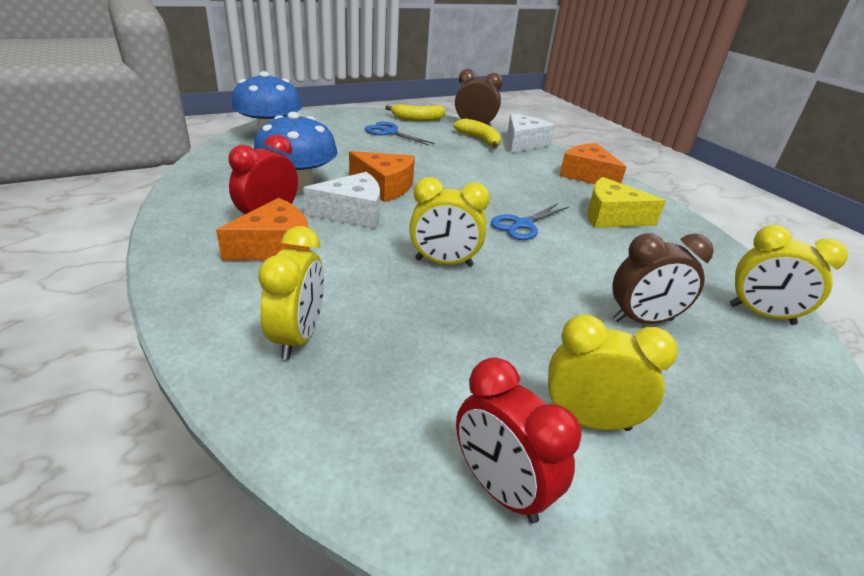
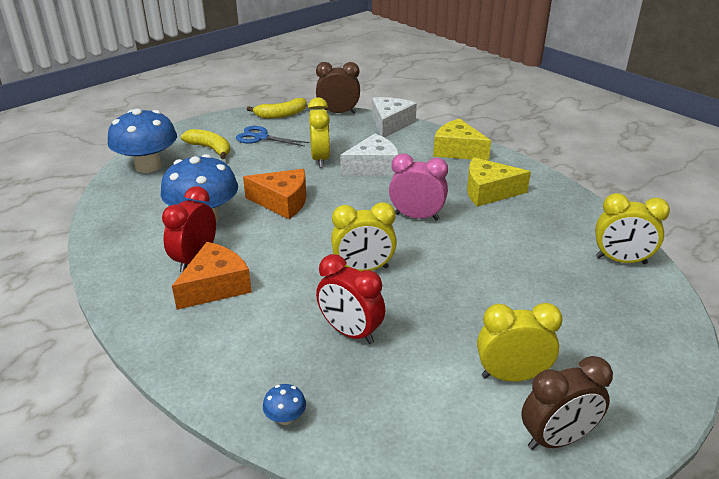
camera: 10 degrees left, 0 degrees up
(277, 404) = (285, 418): none -> blue mushroom
(298, 337) = (275, 362): yellow clock -> yellow clock (320, 159)
(352, 213) = (266, 237): white cheese -> white cheese (373, 167)
(479, 140) = (348, 129): yellow banana -> yellow banana (210, 149)
(500, 488) = (464, 437): red clock -> red clock (350, 332)
(523, 225) = (416, 217): blue scissors -> pink clock
(587, 175) = (457, 150): orange cheese -> yellow cheese
(642, 320) = (533, 286): brown clock -> brown clock (557, 439)

